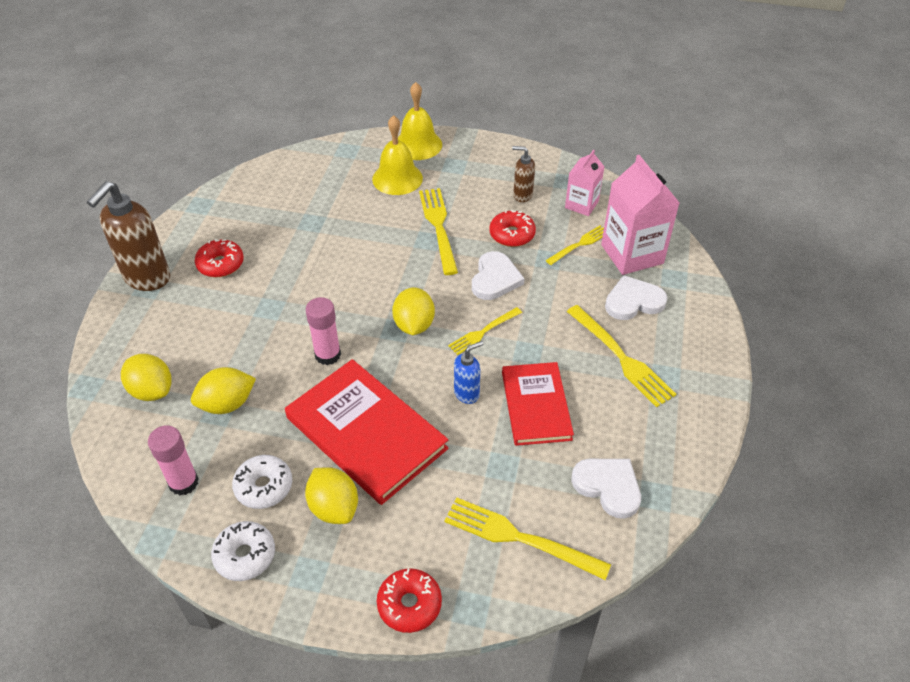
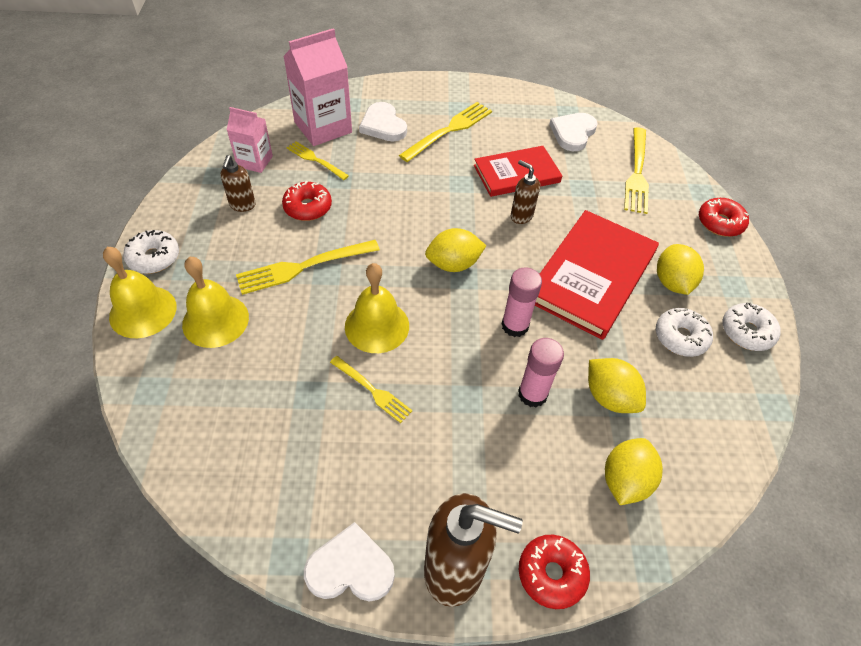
camera: 105 degrees left, 5 degrees up
(183, 482) = (711, 404): pink glue stick -> pink glue stick (532, 394)
(220, 264) = (408, 479): red donut -> red donut (551, 574)
(334, 507) = (672, 282): yellow lemon -> yellow lemon turned 45 degrees counterclockwise
(360, 264) = (377, 326): none -> yellow bell
(467, 393) = (521, 216): blue soap dispenser -> brown soap dispenser
(471, 148) = (154, 258): none -> white donut
(483, 332) = (447, 214): yellow fork -> yellow fork (372, 390)
(495, 279) = (375, 213): white heart -> white heart (350, 568)

